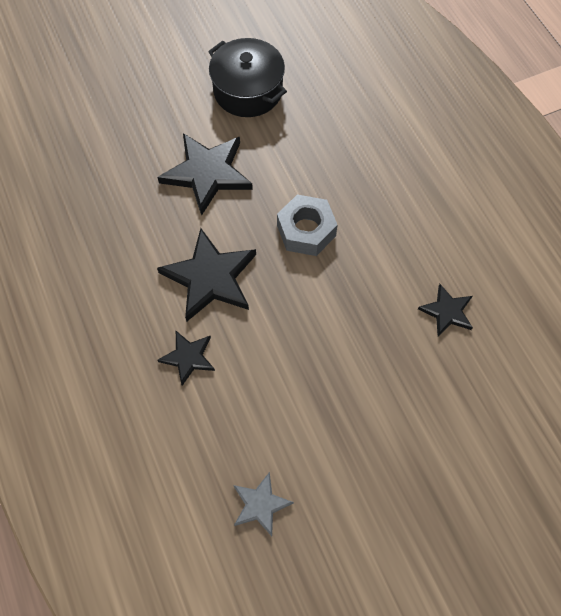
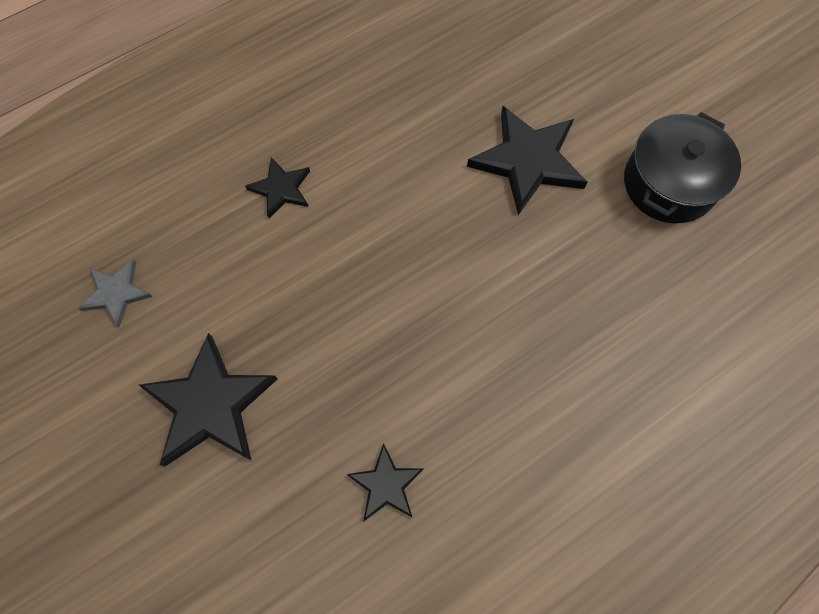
camera: 80 degrees right, 5 degrees up
(210, 278) = (385, 192): black star -> black star (210, 405)
(306, 231) = (472, 288): grey nut -> none

